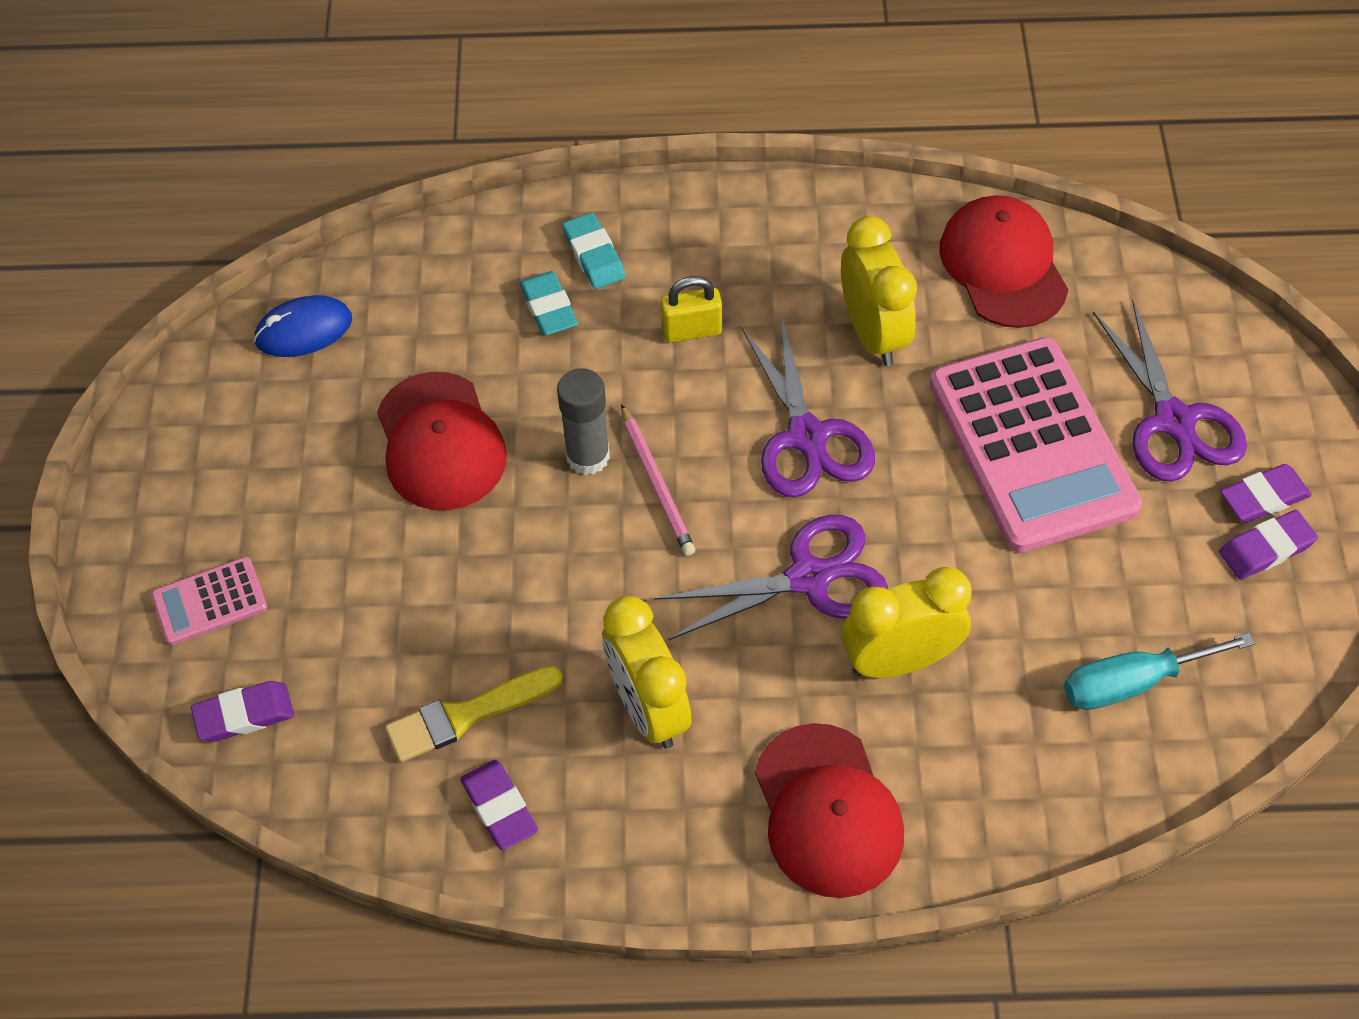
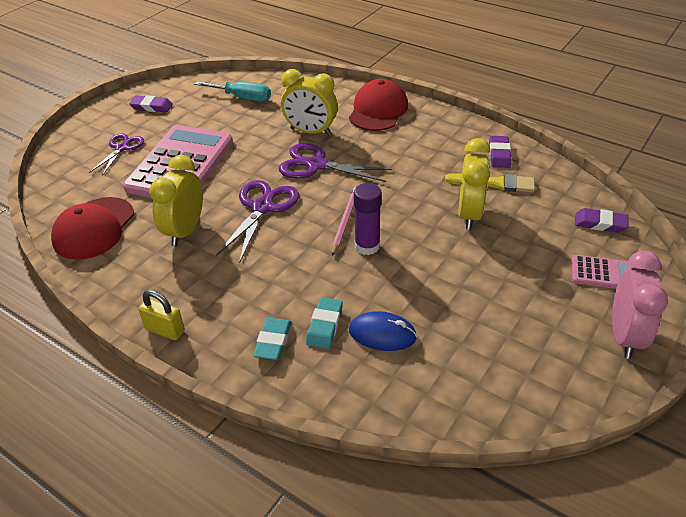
camera: 145 degrees left, 15 degrees down
(150, 503) = (624, 336): none -> pink clock
(304, 330) = (482, 392): blue mouse -> blue mouse (382, 334)
(440, 442) = (437, 287): red cap -> none
(588, 456) = (367, 246): grey glue stick -> purple glue stick
(648, 708) = (417, 157): yellow clock -> yellow clock (469, 214)
(691, 330) = (263, 275): yellow padlock -> yellow padlock (165, 330)
(1174, 421) = (121, 148): purple scissors -> purple scissors, size x0.65
(1263, 497) = (130, 117): purple eraser -> none

